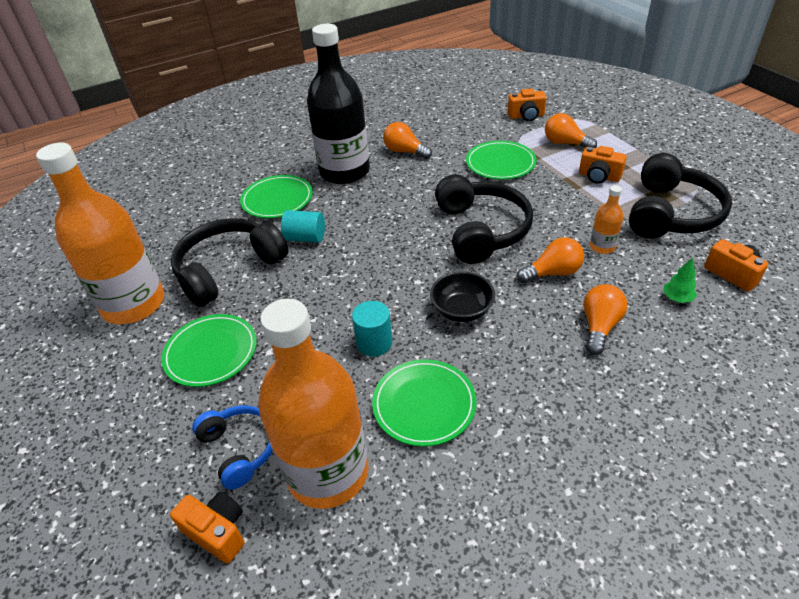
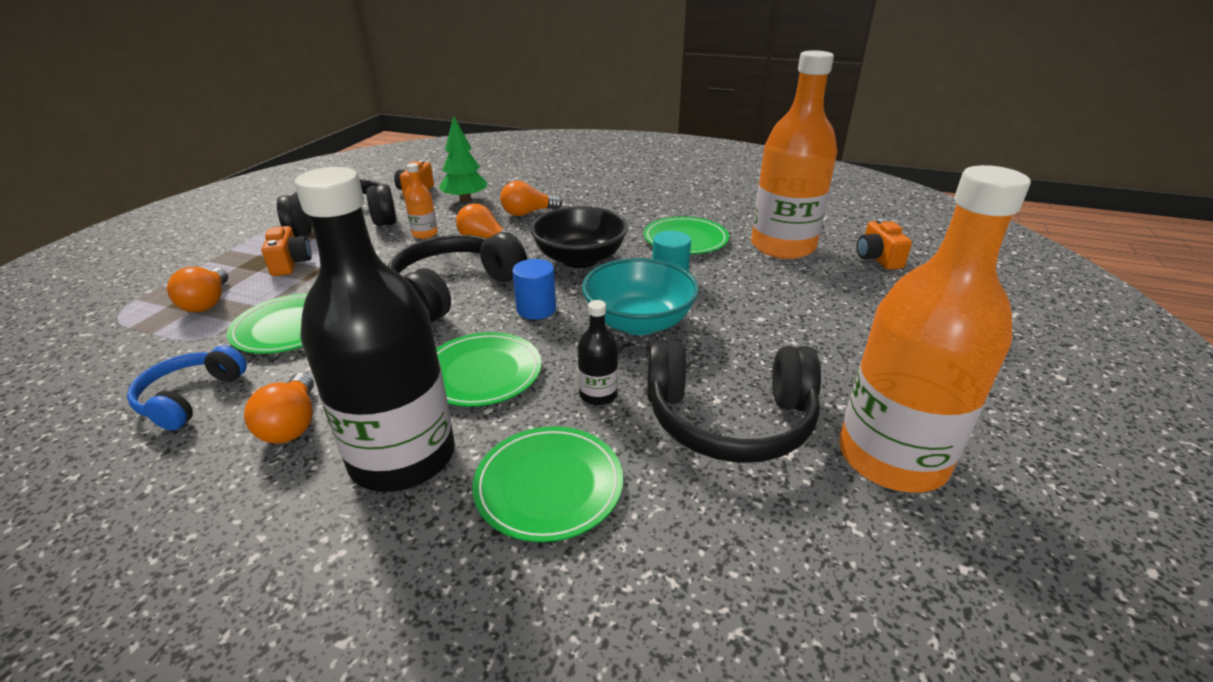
camera: 135 degrees left, 10 degrees down
(211, 352) = (817, 347): green plate -> green plate (482, 373)
(240, 448) = (835, 281): blue headphones -> blue headphones (190, 397)
(305, 238) = (598, 394): turquoise cylinder -> black bottle
(342, 289) = (638, 322): none -> turquoise bowl
(413, 254) = (536, 309): none -> blue cylinder
(462, 310) = (580, 259): black bowl -> black bowl, size x1.51
(526, 116) = (112, 357): orange camera -> none
(677, 298) = (465, 200): green tree -> green tree, size x1.85

